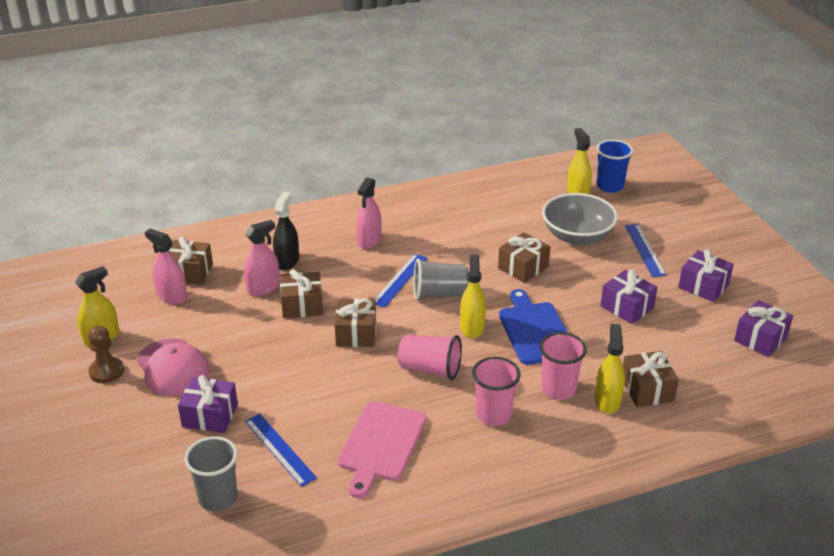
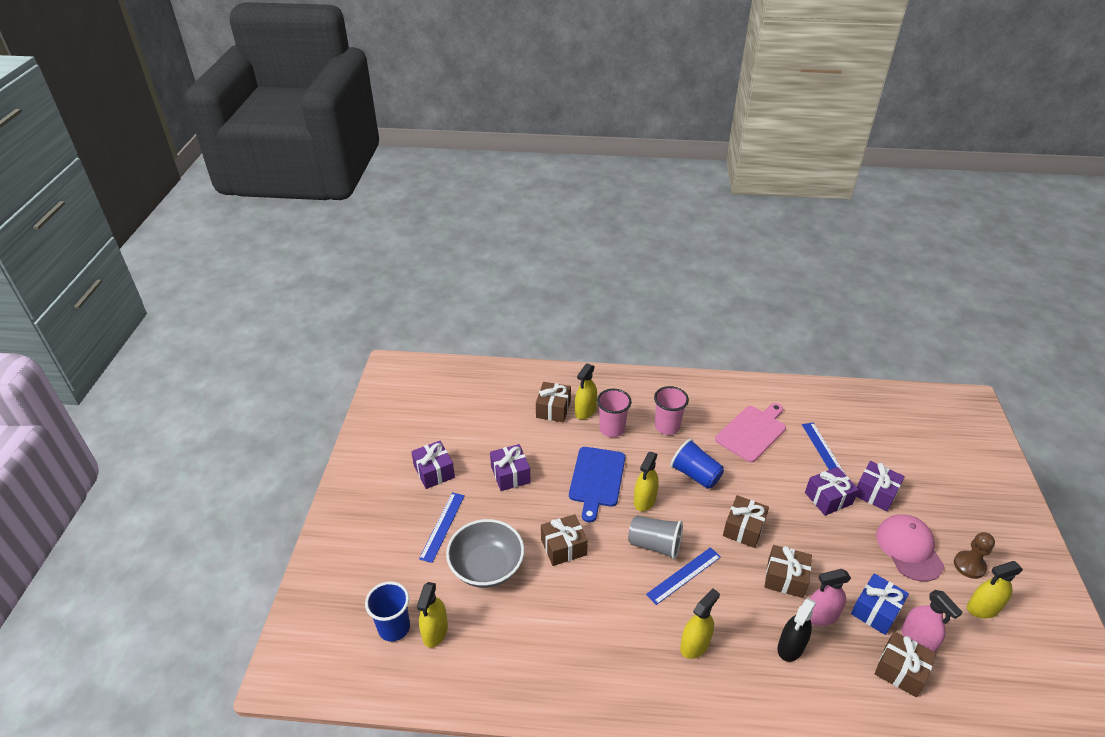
camera: 155 degrees left, 5 degrees up
(211, 306) = (875, 611): none -> blue gift
(218, 498) = (869, 433): grey cup -> none
(369, 240) = (694, 644): pink spray bottle -> yellow spray bottle
(430, 369) = (695, 475): pink cup -> blue cup
(760, 339) = (442, 416): purple gift -> purple gift (828, 498)

